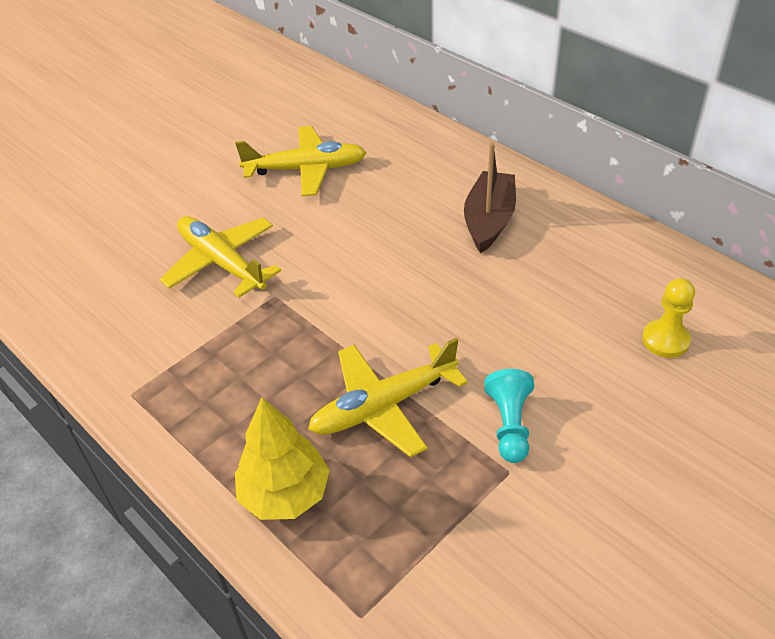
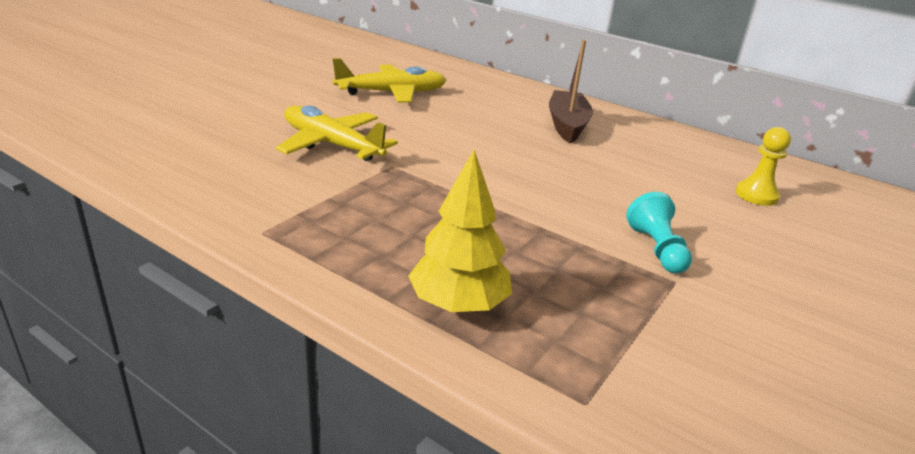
camera: 15 degrees left, 15 degrees down
(384, 406) = (532, 238): yellow plane -> none

